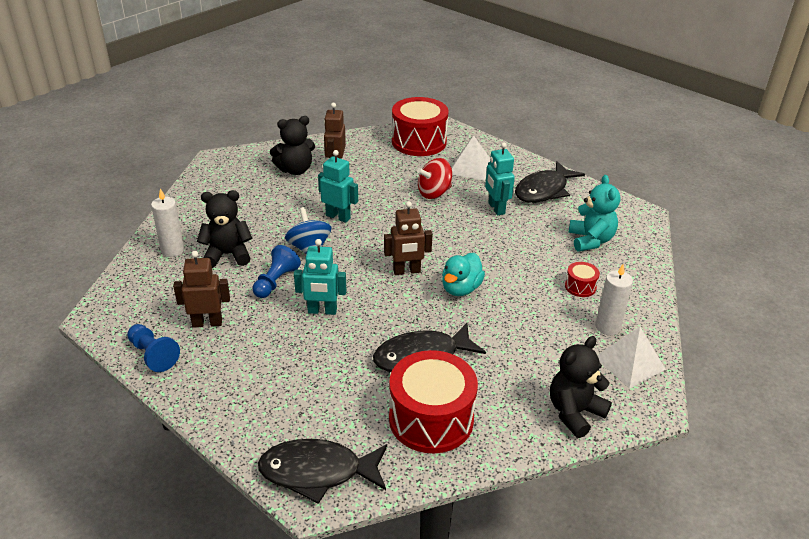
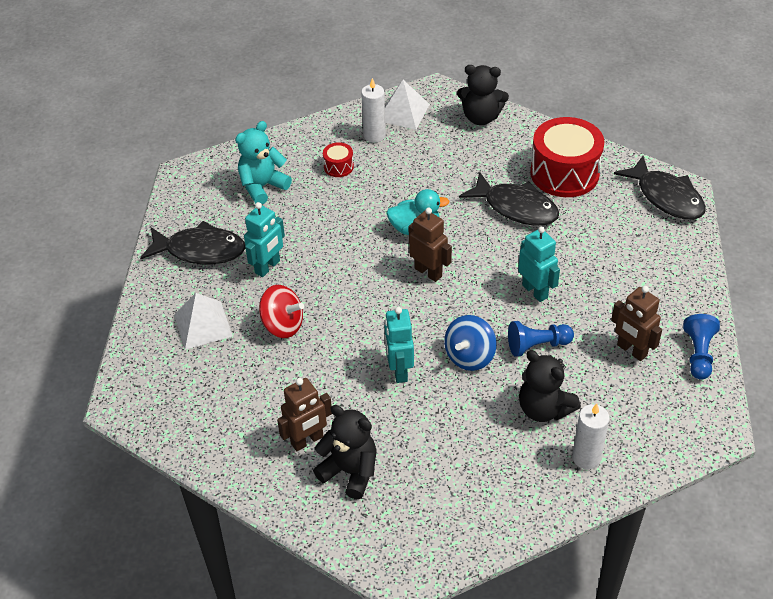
camera: 125 degrees left, 10 degrees up
(419, 142) = (181, 401): red drum -> none

